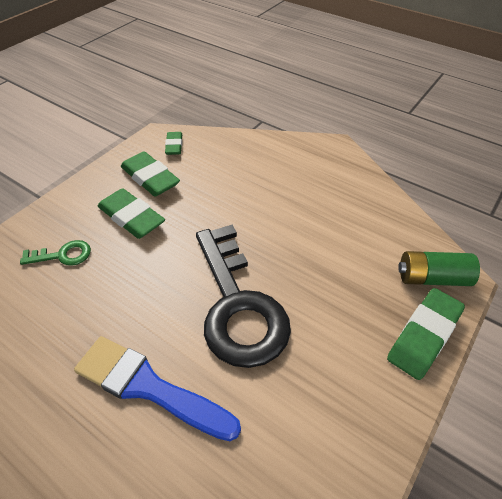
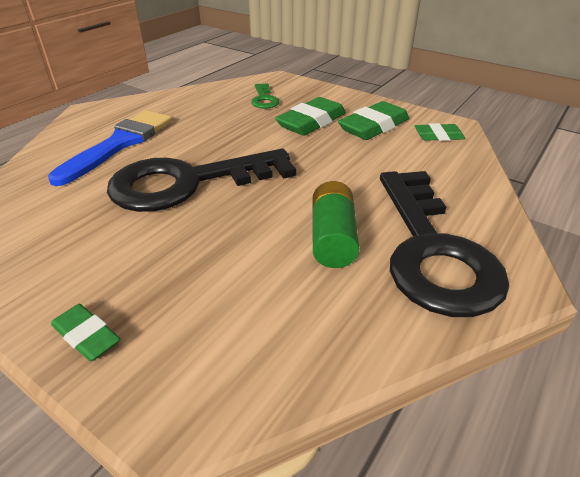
camera: 90 degrees right, 10 degrees down
(315, 171) = (432, 251): none -> black key
(424, 336) = (87, 336): green eraser -> green eraser, size x0.58
(432, 278) = (187, 371): green battery -> green battery (332, 238)

